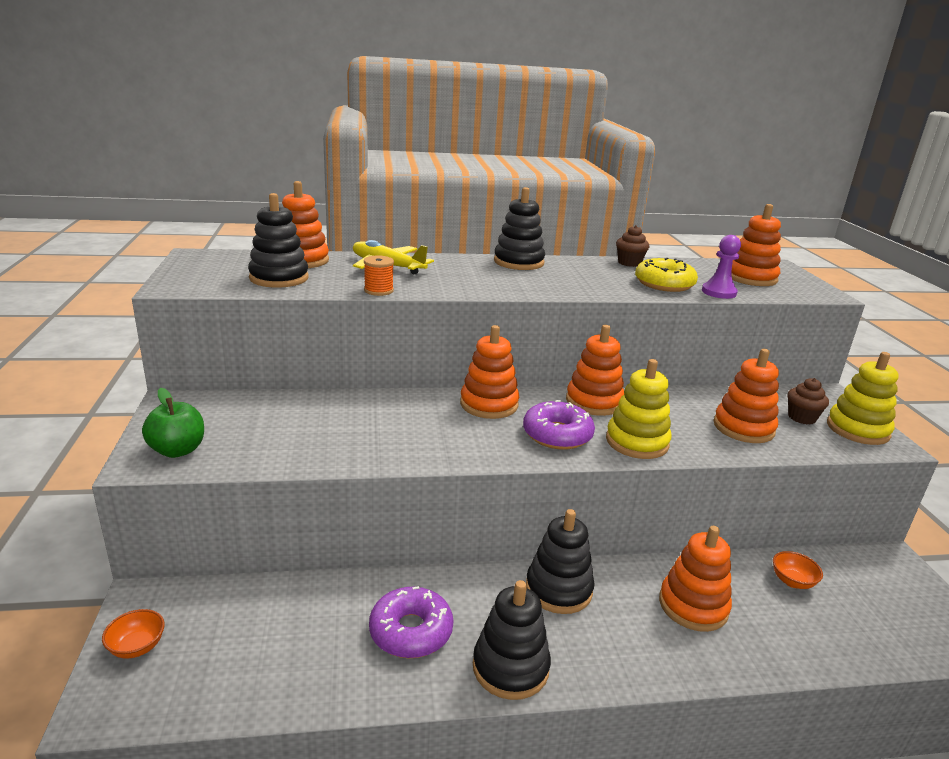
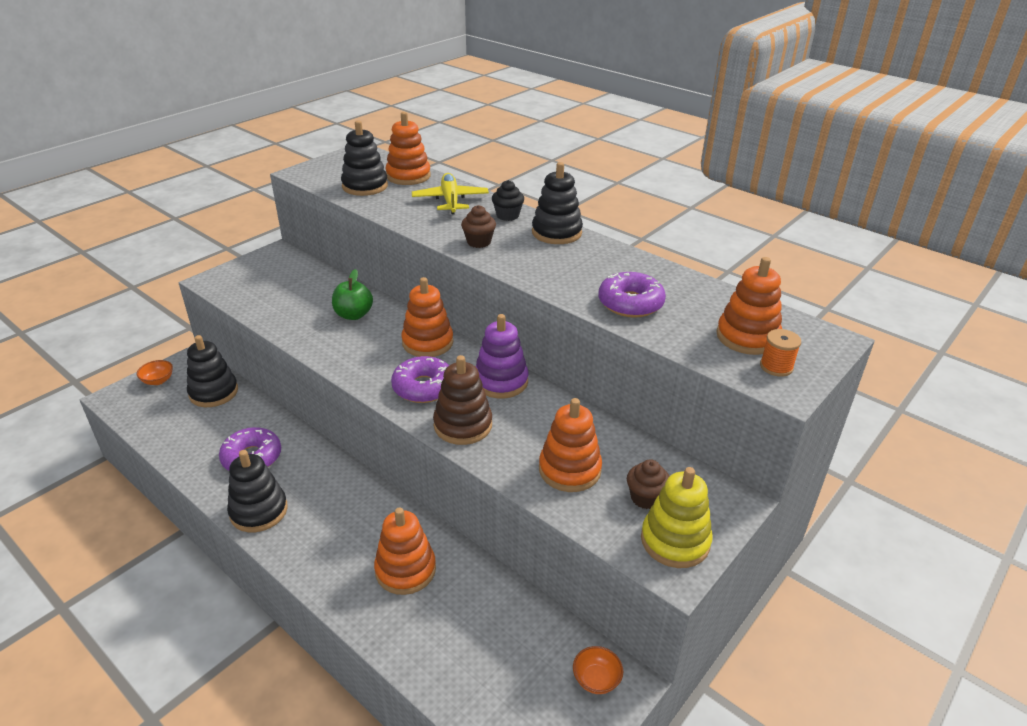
camera: 50 degrees right, 10 degrees up
(178, 450) = (233, 281): green apple -> green apple (353, 315)
(378, 290) = (398, 219): orange spool -> orange spool (776, 367)
(458, 262) = (507, 215): none -> black cupcake
(558, 589) = (353, 497): black stacking toy -> black stacking toy (213, 392)
(594, 402) = (501, 381): orange stacking toy -> purple stacking toy
(629, 263) = (658, 271): brown cupcake -> brown cupcake (478, 242)
(637, 442) = (463, 425): yellow stacking toy -> brown stacking toy
(664, 284) = (630, 303): yellow donut -> purple donut
(719, 292) = (662, 334): purple pawn -> none
(792, 581) = (502, 618): orange bowl -> orange bowl (596, 679)

